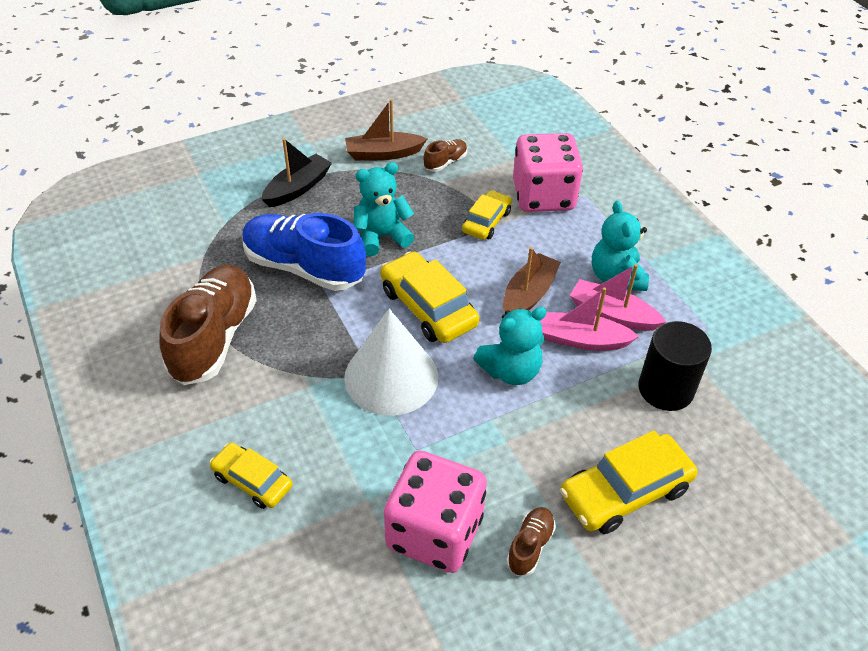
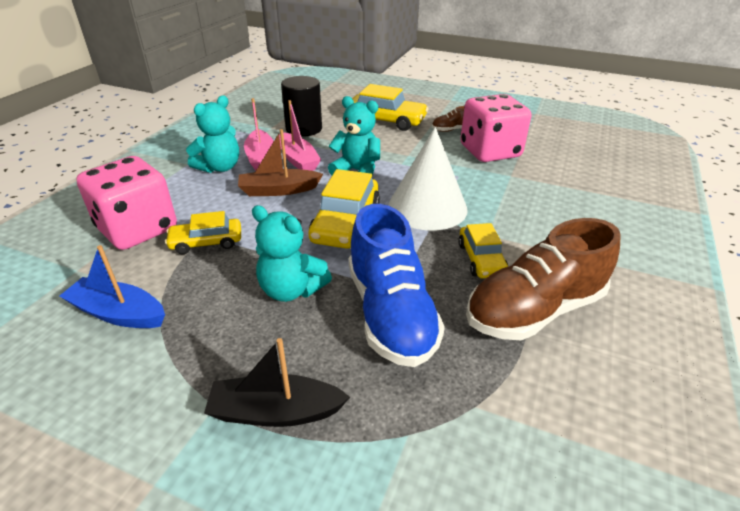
camera: 130 degrees left, 10 degrees down
(252, 481) = (575, 214): yellow car -> yellow car (481, 259)
(383, 154) = (133, 376): brown boat -> none
(445, 162) = (118, 313): brown shoe -> blue boat

